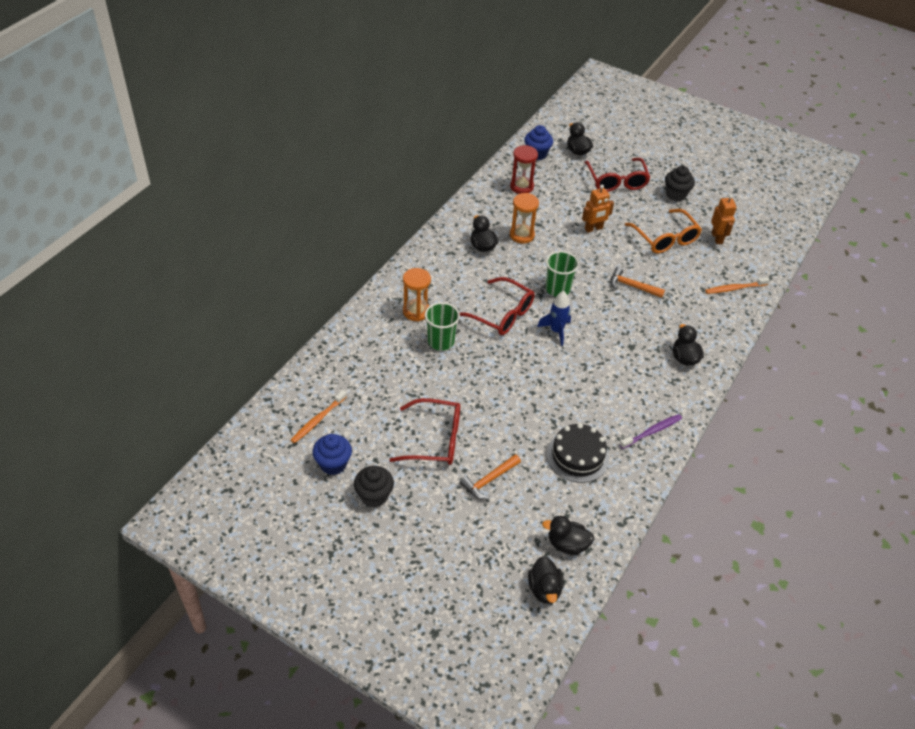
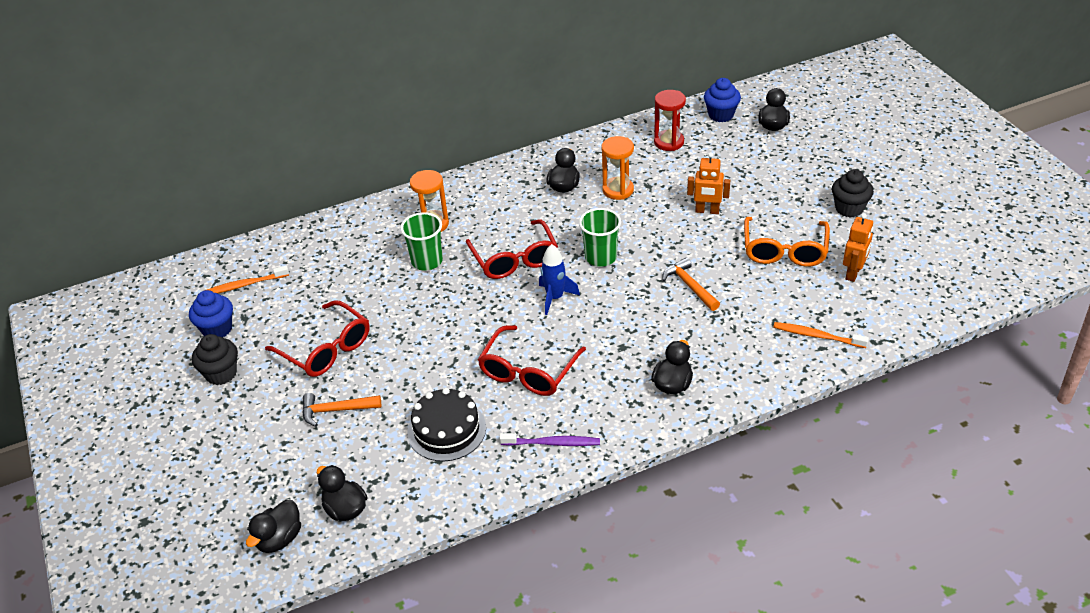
camera: 40 degrees right, 5 degrees down
(616, 181) = (788, 171): red glasses -> red glasses (528, 371)

